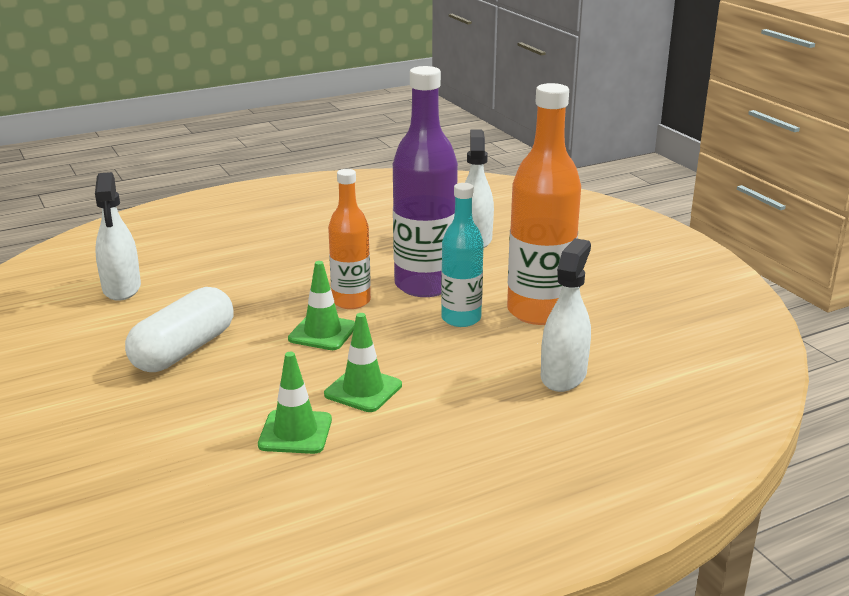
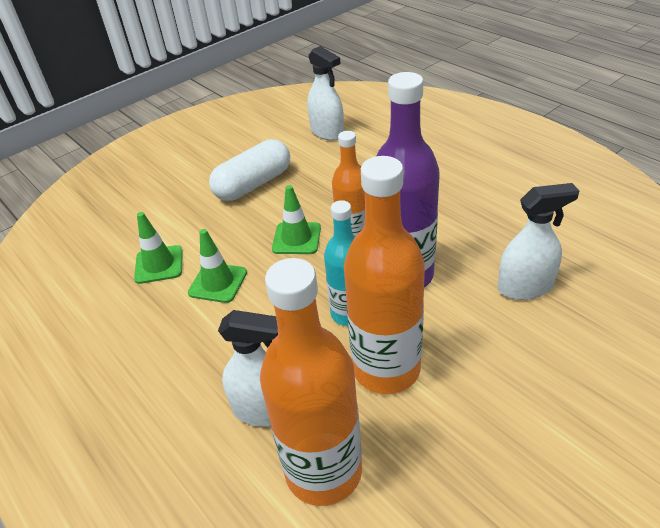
camera: 80 degrees right, 15 degrees up
(122, 288) = (327, 132): white spray bottle -> white spray bottle turned 105 degrees counterclockwise
(184, 350) = (253, 184): white capsule -> white capsule turned 60 degrees counterclockwise
(637, 354) = (323, 471): none -> orange bottle

